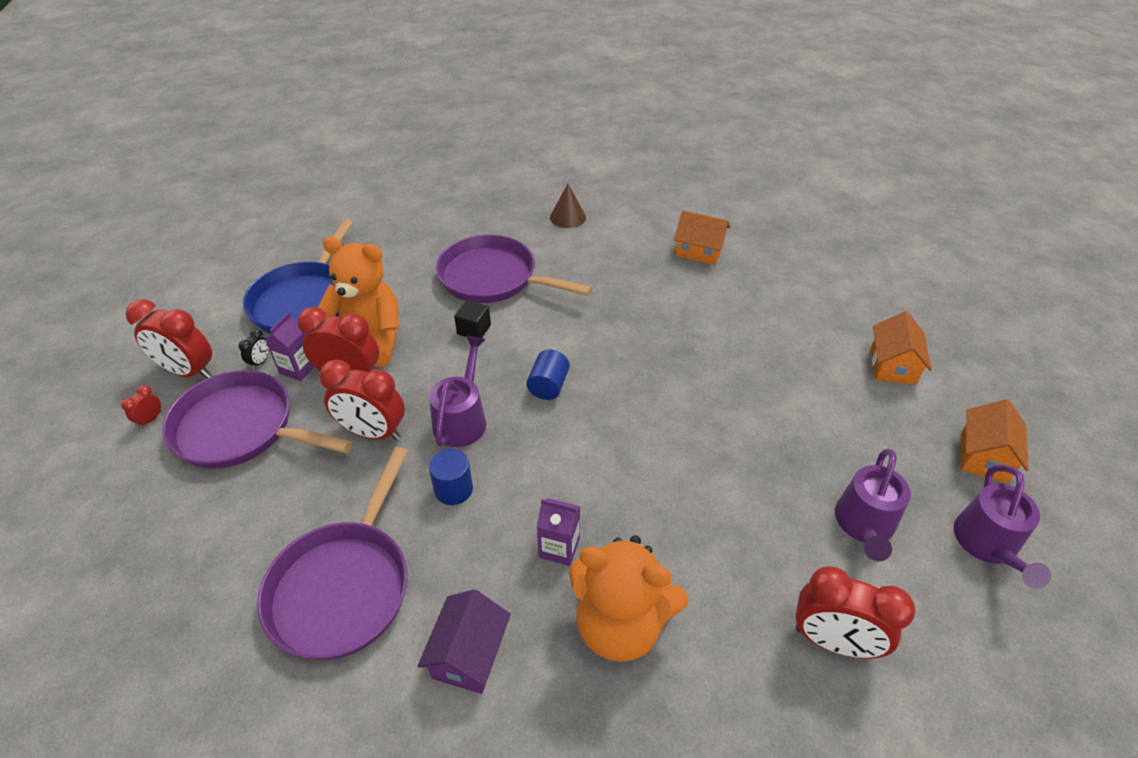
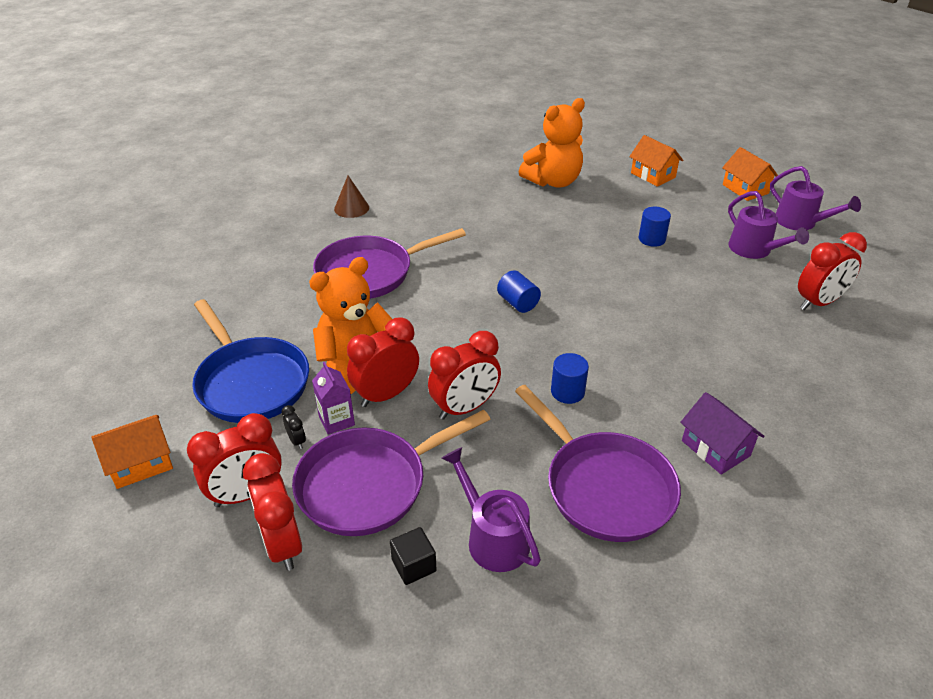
camera: 50 degrees left, 5 degrees down
(150, 419) = (282, 544): red clock -> red clock, size x2.29
(462, 418) = (503, 356): purple watering can -> purple watering can (492, 537)
(474, 330) = (415, 308): black cube -> black cube (414, 565)
(559, 547) = (665, 368): purple carton -> none
(620, 624) = (746, 372): orange teddy bear -> orange teddy bear (553, 181)
(699, 251) = (469, 179): orange house -> orange house (141, 463)
(769, 425) = (652, 239): none -> blue cylinder

